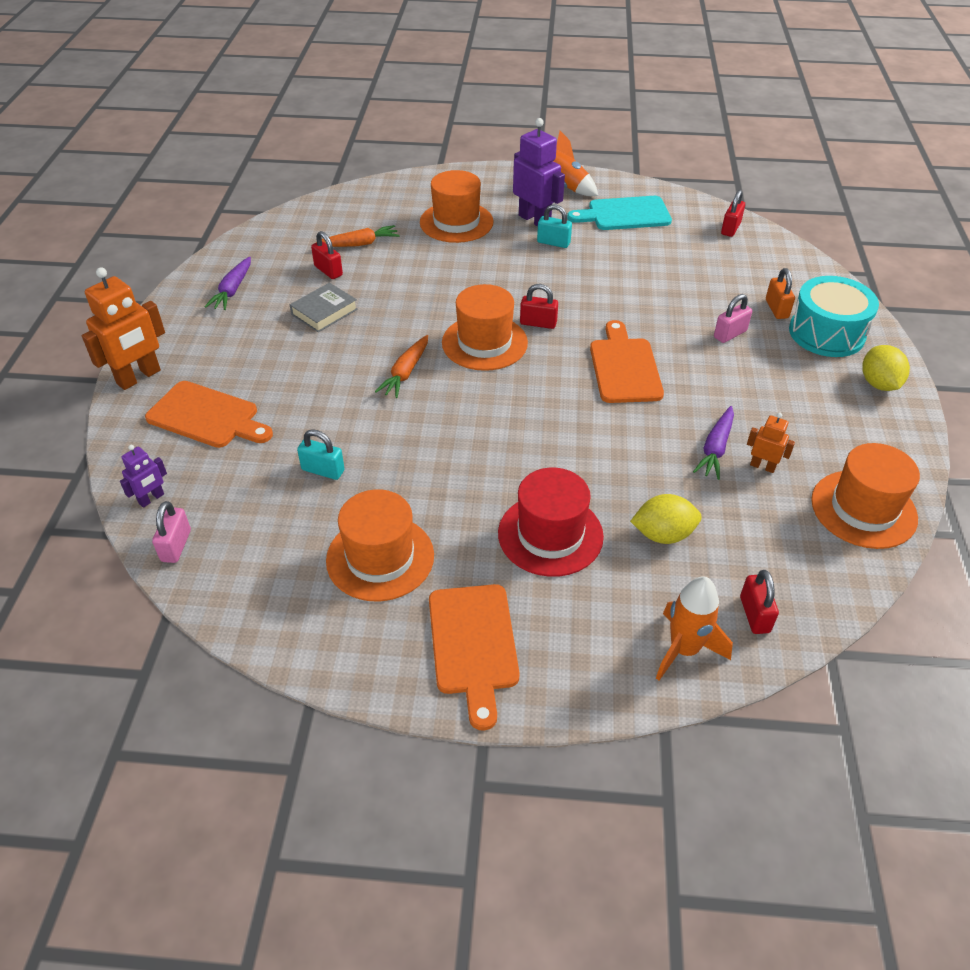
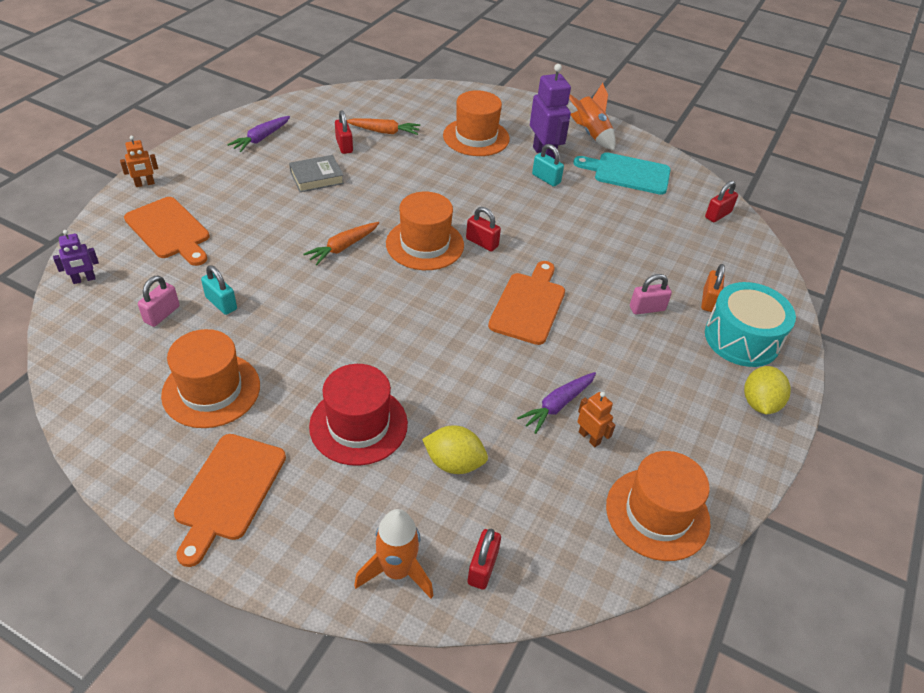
camera: 20 degrees right, 0 degrees up
(139, 377) = (145, 184): orange robot -> orange robot, size x0.52
(176, 546) = (73, 322): pink padlock -> pink padlock (162, 314)

